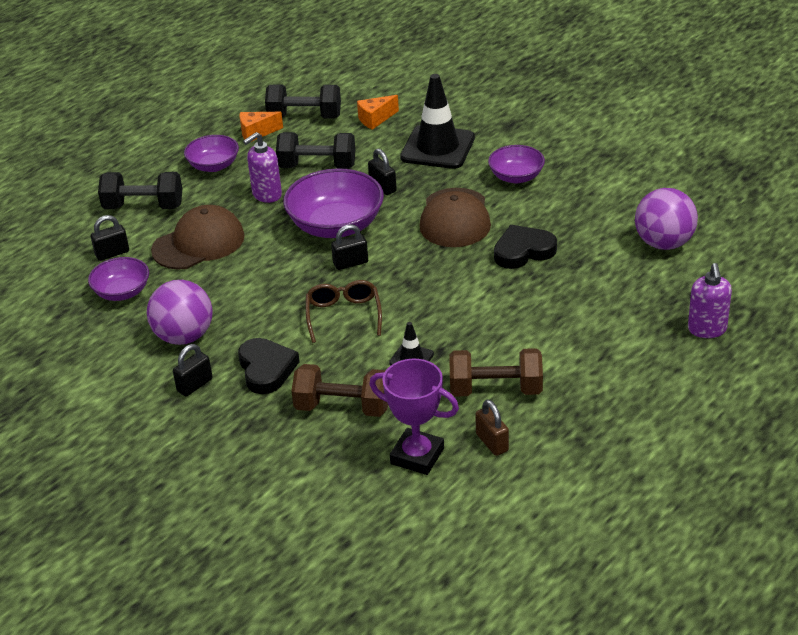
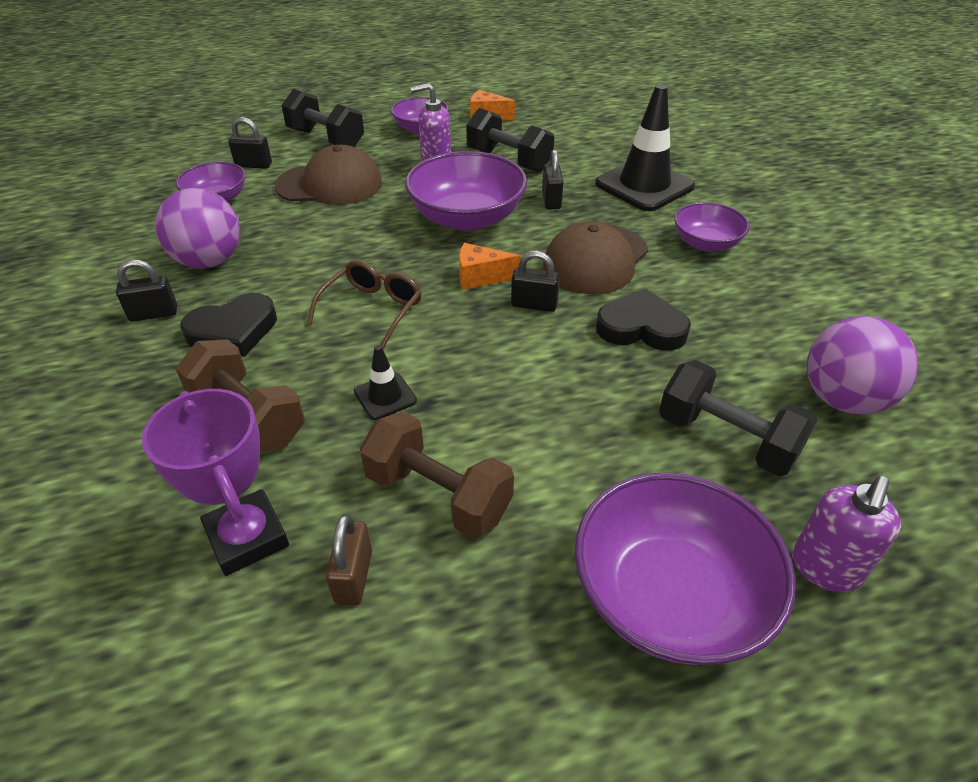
camera: 30 degrees right, 5 degrees up
(266, 369) = (233, 331): black heart -> black heart turned 45 degrees clockwise
(304, 117) = (542, 118): black dumbbell -> black dumbbell (726, 439)
(350, 263) = (440, 259): black padlock -> black padlock (534, 304)
(375, 119) = (606, 141): orange cheese -> orange cheese (480, 277)
(647, 375) = (669, 595): none -> purple bowl

